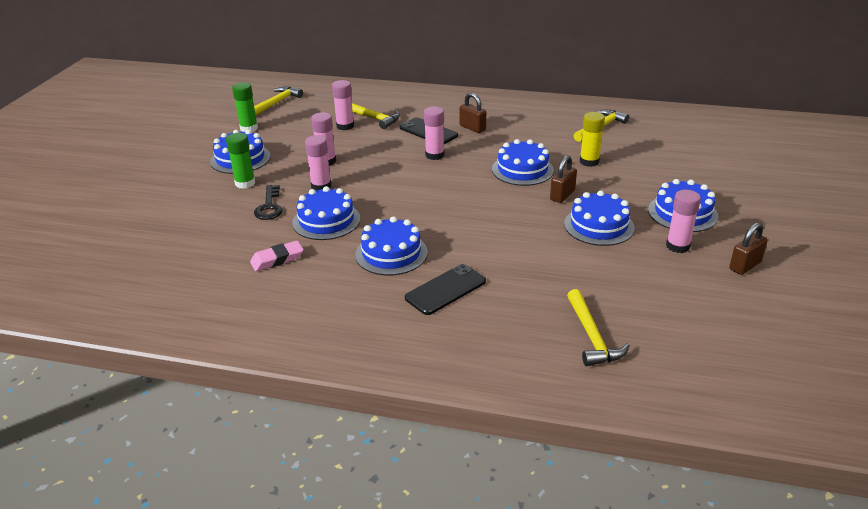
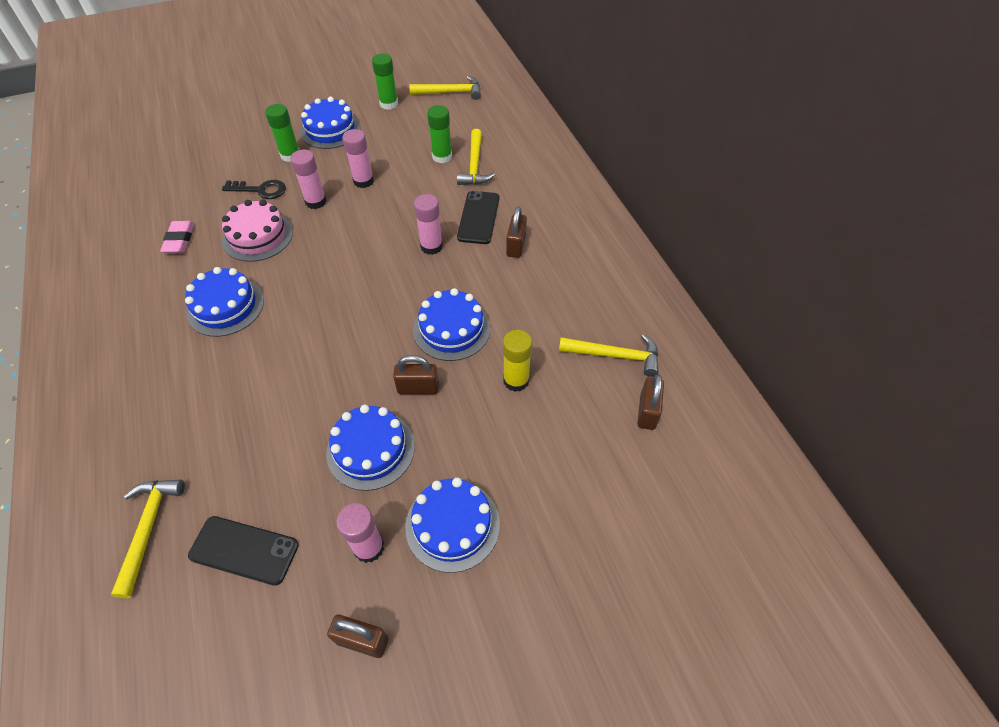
camera: 55 degrees right, 20 degrees up
(269, 206) = (260, 190): black key -> black key turned 135 degrees counterclockwise
(277, 259) = (179, 240): pink eraser -> pink eraser turned 60 degrees clockwise
(326, 221) = (257, 236): blue cake -> pink cake
(345, 126) = (442, 157): pink glue stick -> green glue stick
(445, 290) = (182, 374): black phone -> black phone (244, 550)
(591, 336) = (148, 529): yellow hammer -> yellow hammer turned 135 degrees clockwise
(650, 132) = (647, 412): none -> brown padlock

